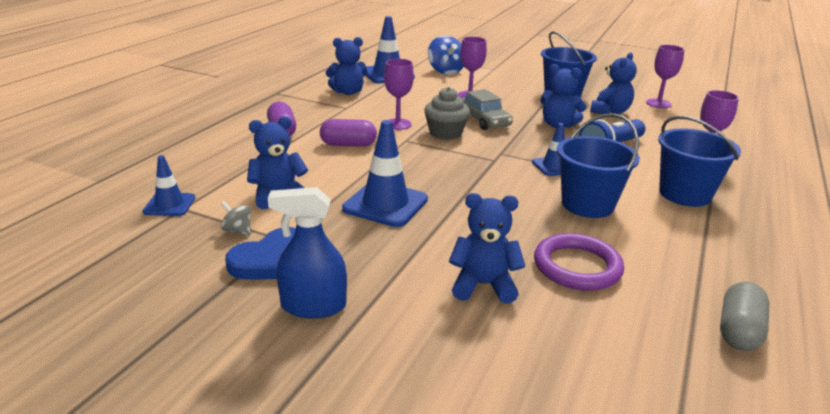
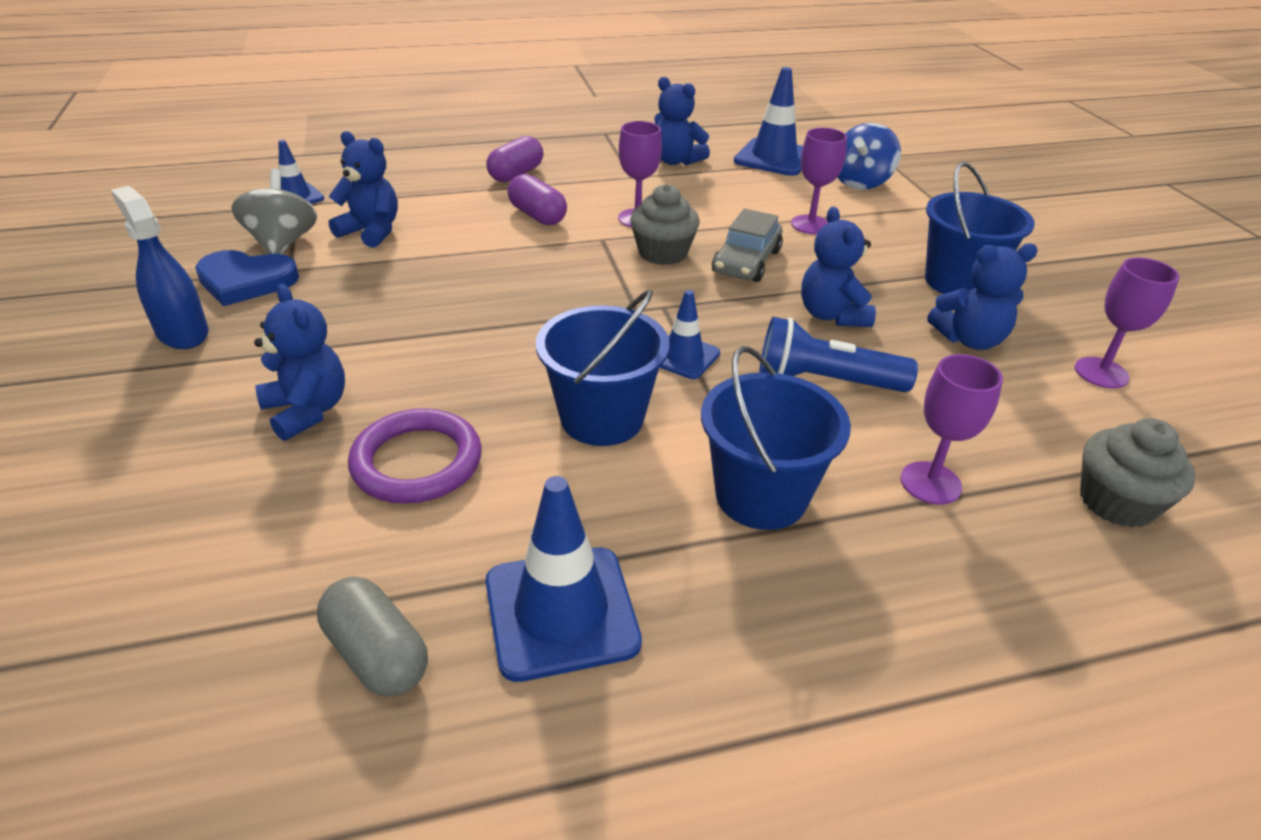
camera: 50 degrees right, 10 degrees up
(237, 230) = (282, 243): grey spinning top -> grey spinning top, size x2.00
(385, 204) = (424, 289): blue traffic cone -> blue traffic cone (561, 612)
(739, 331) = (377, 654): grey capsule -> grey capsule turned 60 degrees clockwise
(741, 138) = (1116, 502): none -> grey cupcake

